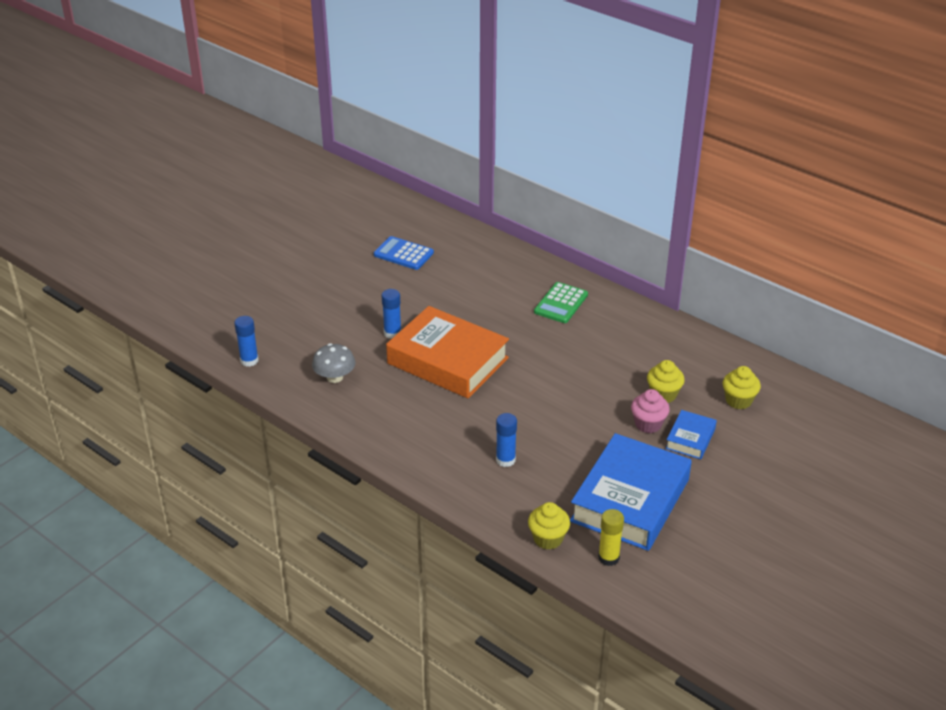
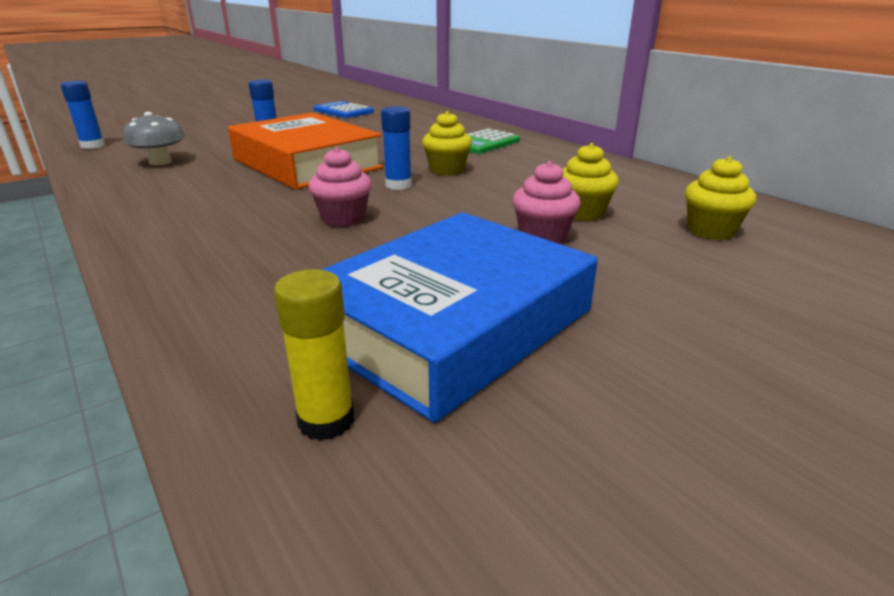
camera: 15 degrees right, 10 degrees down
(505, 460) = (277, 246): blue glue stick -> blue glue stick (398, 185)
(524, 426) = (343, 219): none -> pink cupcake
(548, 539) = (228, 359): yellow cupcake -> yellow cupcake (447, 170)
(690, 439) = (612, 260): blue book -> none

